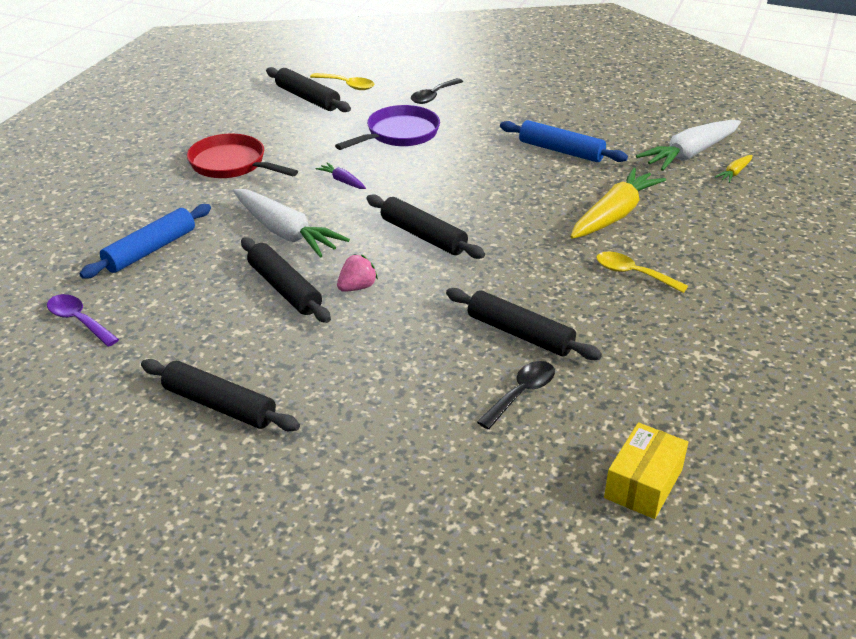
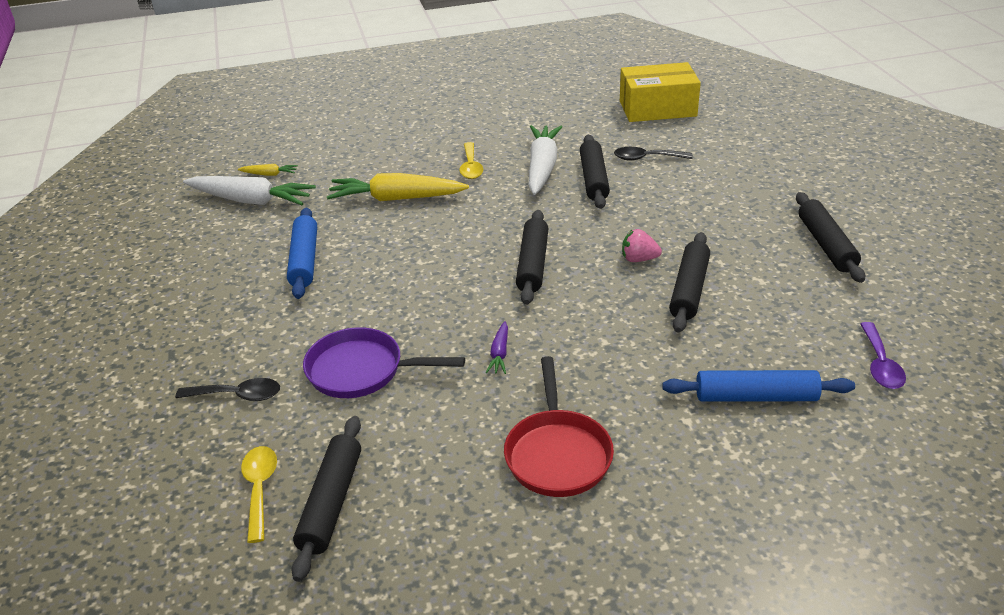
camera: 125 degrees left, 0 degrees up
(286, 233) = (622, 335): white carrot -> white carrot (542, 167)
(643, 483) = (657, 108): yellow box -> yellow box, size x1.53

